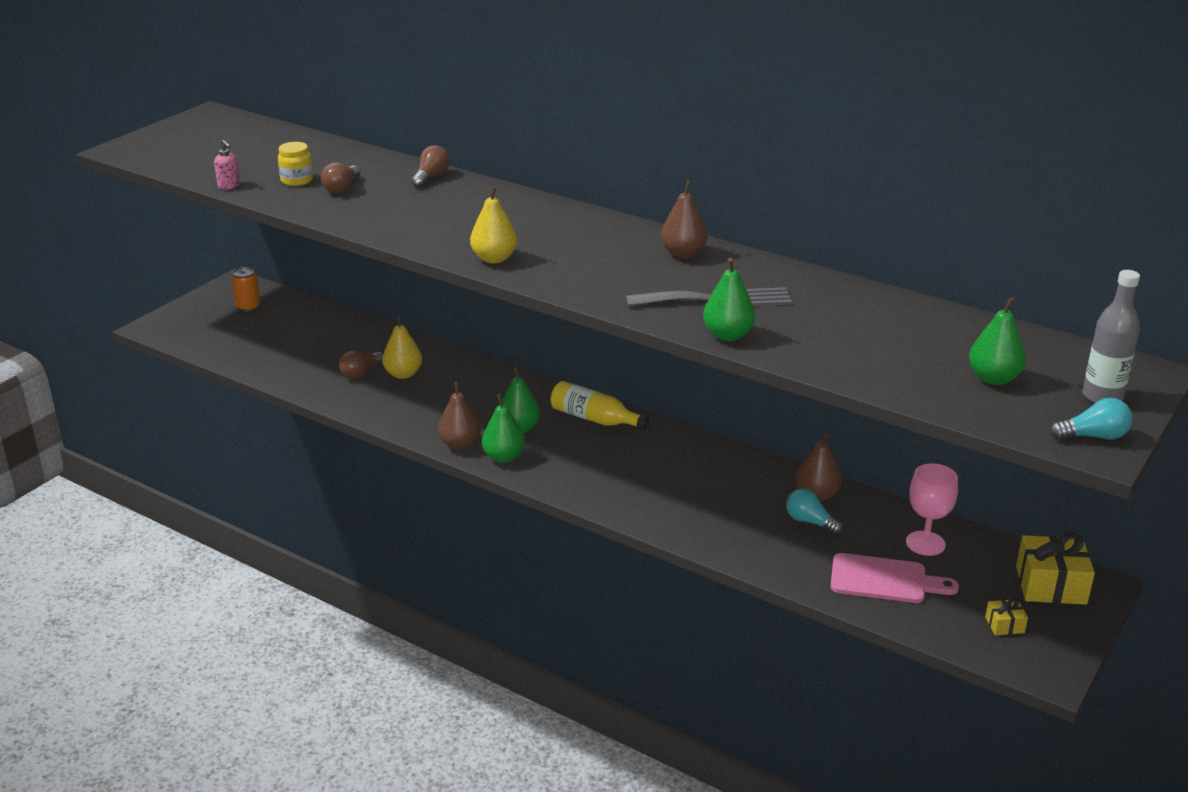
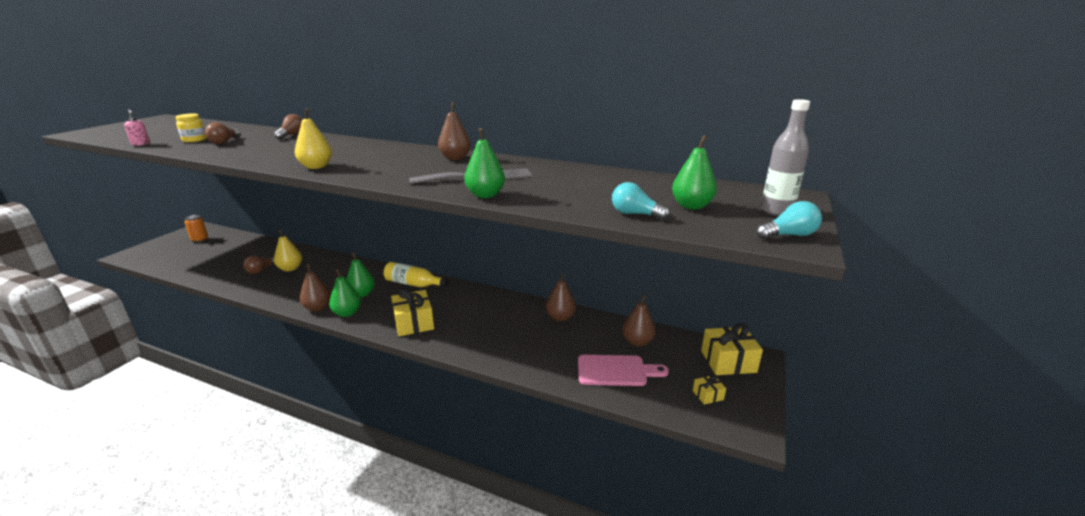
camera: 10 degrees left, 5 degrees down
(600, 481) = (413, 323): none -> yellow gift
(810, 522) = (558, 335): turquoise light bulb -> turquoise light bulb (635, 214)
(925, 543) = (637, 342): pink goblet -> brown pear

